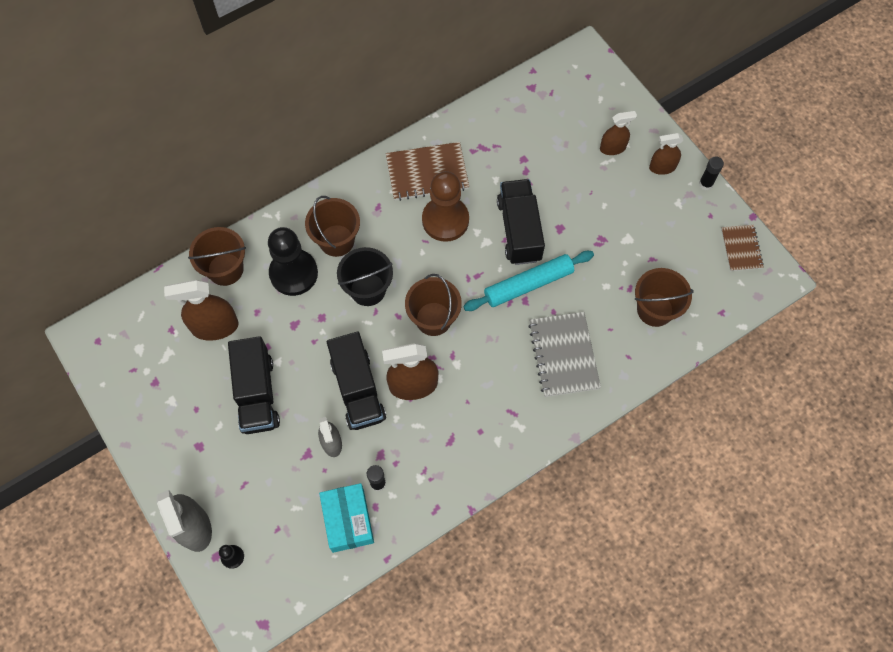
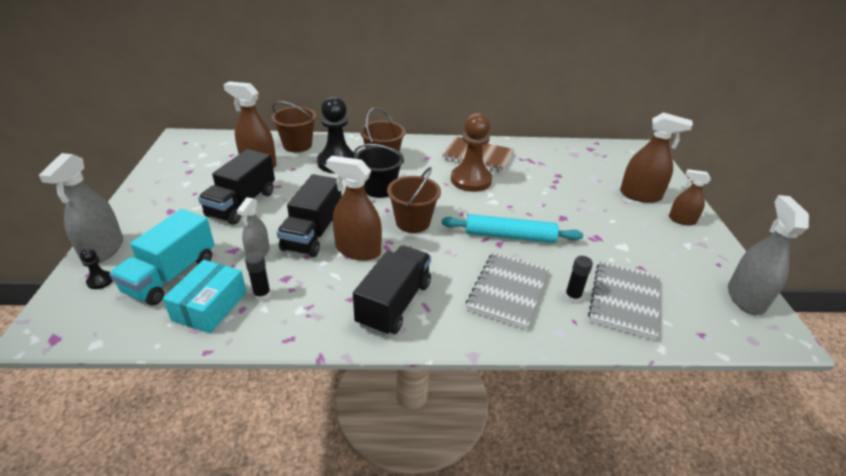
camera: 30 degrees right, 30 degrees down
(284, 513) = (171, 275): none -> turquoise truck
(519, 230) = (526, 206): black truck -> black truck (394, 304)
(612, 148) = (640, 195): brown spray bottle -> brown spray bottle, size x1.63
(655, 309) = (624, 301): brown bucket -> grey notebook
(705, 184) = (722, 244): black glue stick -> black glue stick (572, 297)
(741, 248) = (745, 298): brown notebook -> grey spray bottle

